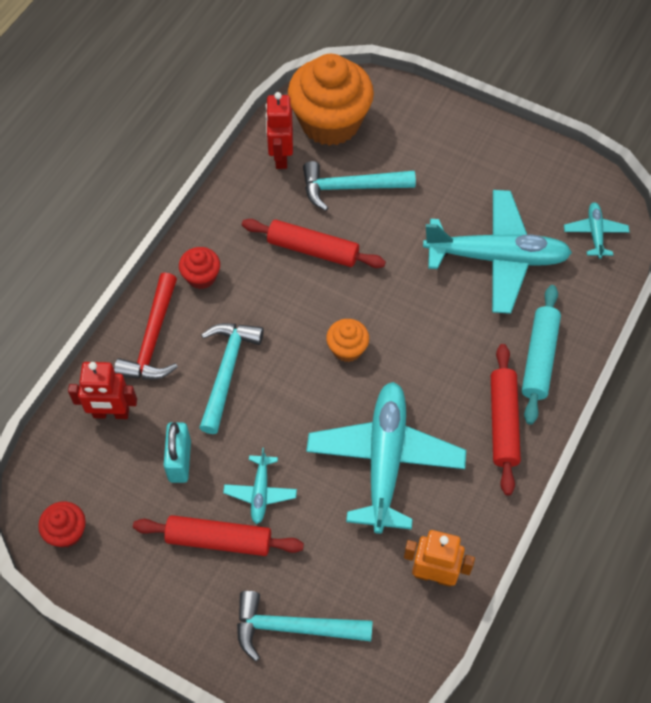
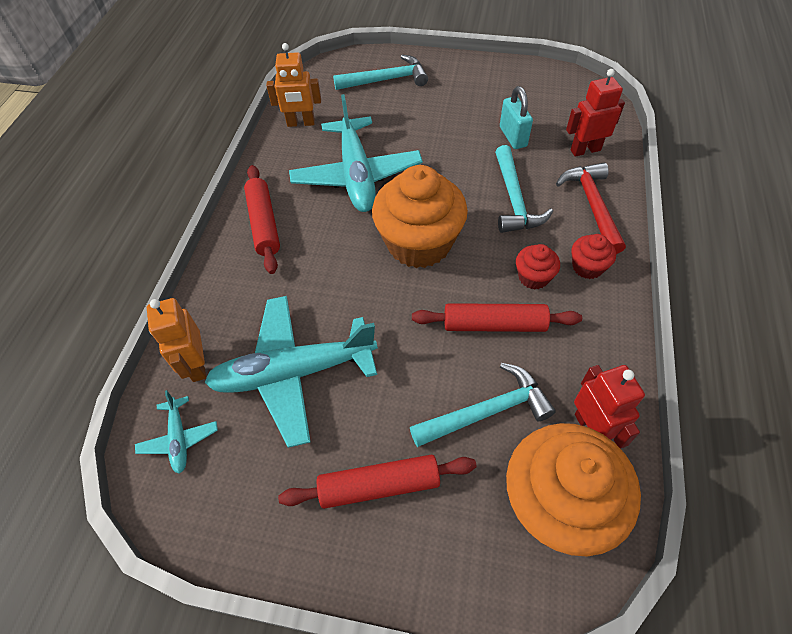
camera: 165 degrees right, 5 degrees down
(67, 532) = (562, 85): red cupcake -> red cupcake (533, 277)
(219, 539) = (458, 105): red rolling pin -> red rolling pin (379, 486)
(260, 492) = (443, 135): turquoise plane -> none
(347, 349) = (419, 243): orange cupcake -> orange cupcake, size x2.19
(539, 358) = (236, 283): turquoise rolling pin -> none
(580, 287) = (197, 365): none -> orange robot

